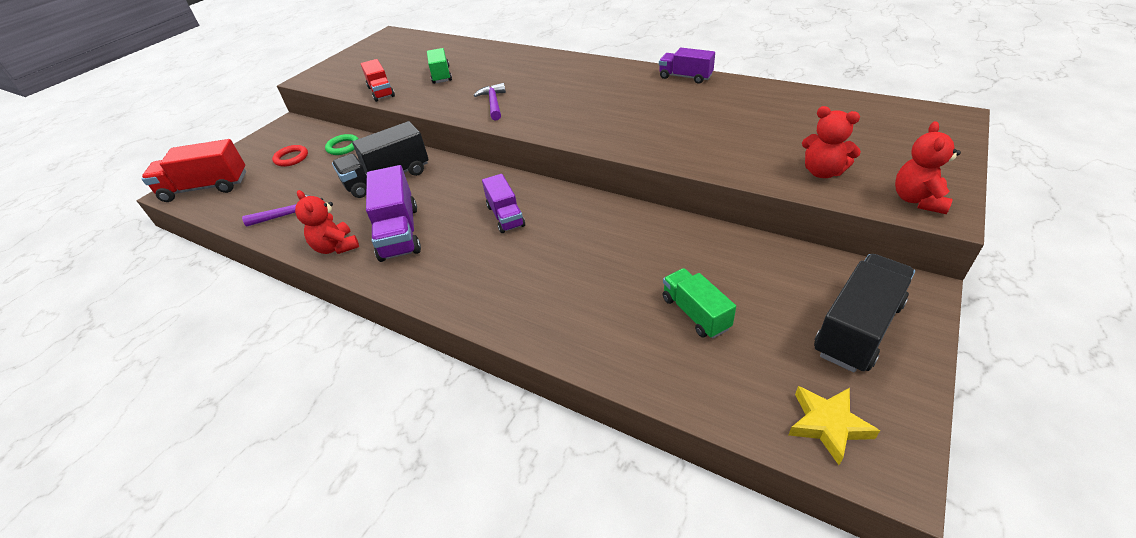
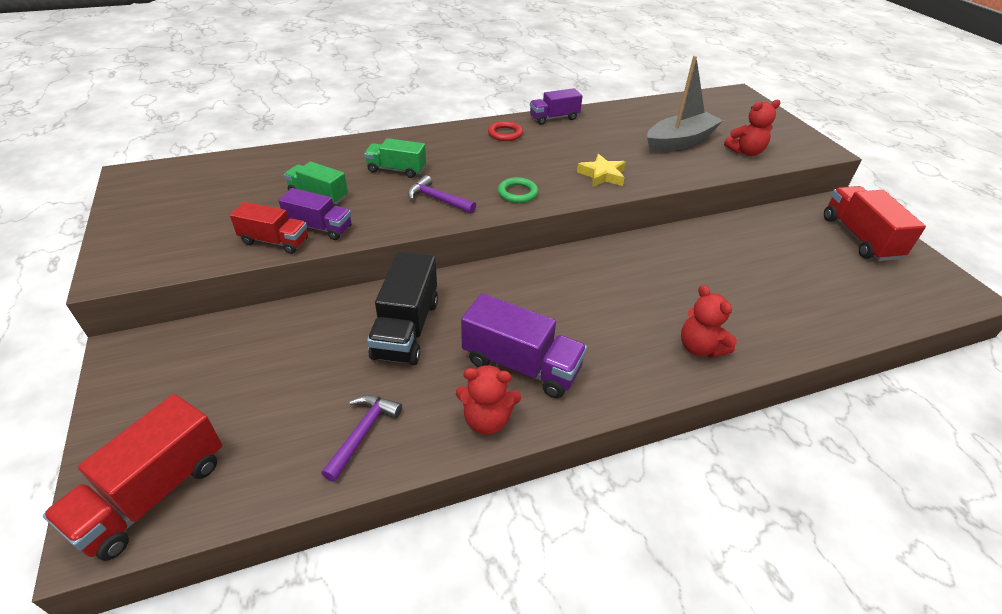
camera: 55 degrees left, 0 degrees up
(291, 158) = (227, 381): red ring -> red ring (505, 134)
(343, 147) = (281, 330): green ring -> green ring (517, 193)
(505, 216) = (580, 294): purple truck -> purple truck (319, 227)
(695, 313) = (796, 279): green truck -> green truck (396, 170)
(766, 136) = (679, 141): none -> grey boat
(827, 425) = (927, 293): yellow star -> yellow star (602, 175)
(857, 328) = (859, 238): black truck -> red truck
(917, 200) = (806, 148): red teddy bear -> red teddy bear (700, 347)

